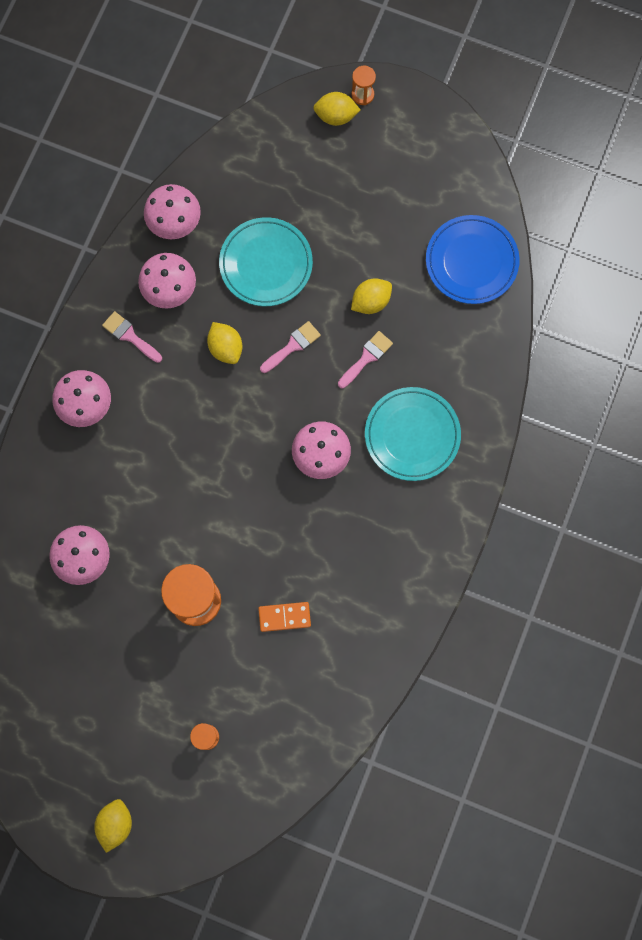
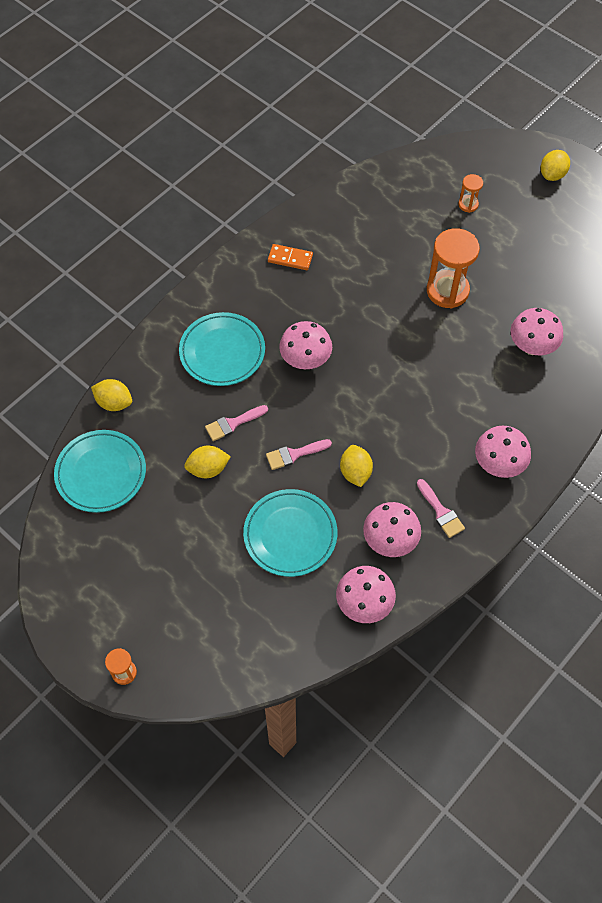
camera: 160 degrees left, 15 degrees down
(284, 617) = (380, 259): orange domino -> orange domino (290, 258)
(336, 116) = (161, 659): yellow lemon -> yellow lemon (114, 403)
(471, 261) = (101, 473): blue plate -> turquoise plate

